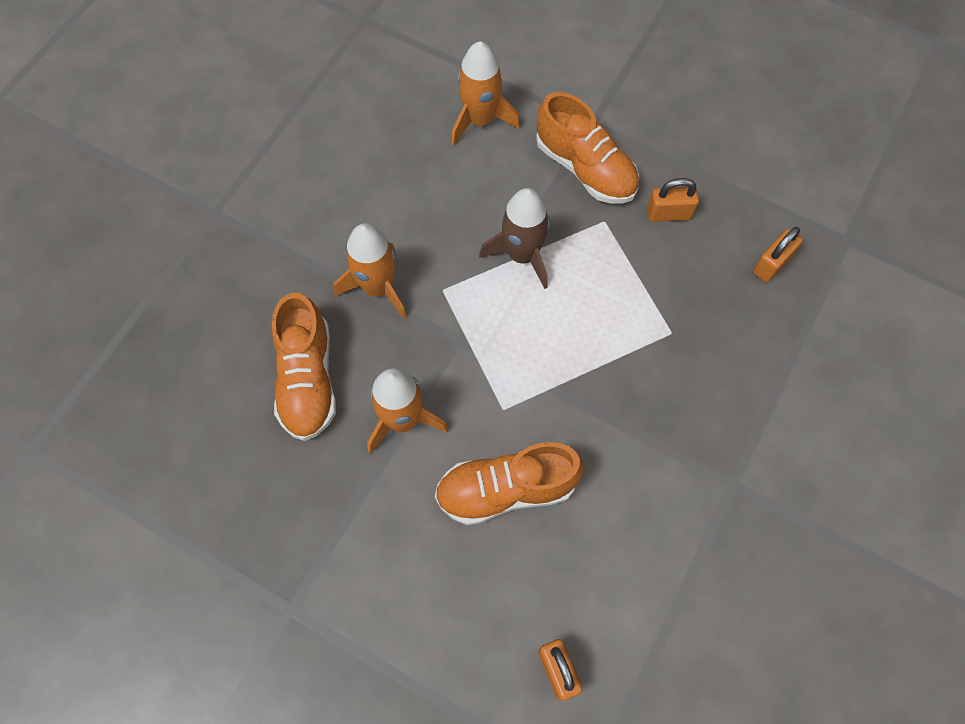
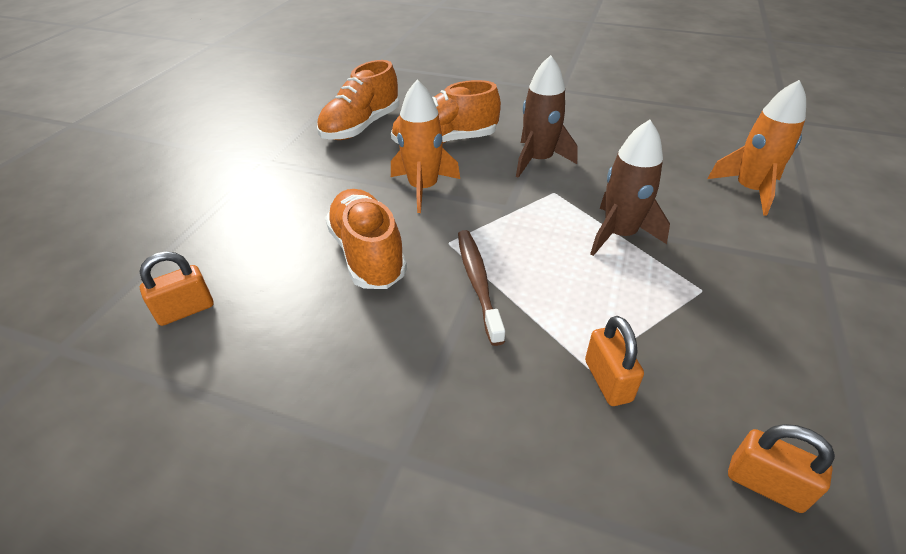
camera: 80 degrees right, 25 degrees down
(377, 287) = (538, 160): orange rocket -> brown rocket
(565, 393) = (478, 283): none -> brown toothbrush
(585, 168) = (758, 267): orange shoe -> orange shoe (361, 127)
(669, 213) = (757, 349): orange padlock -> orange padlock (607, 381)

